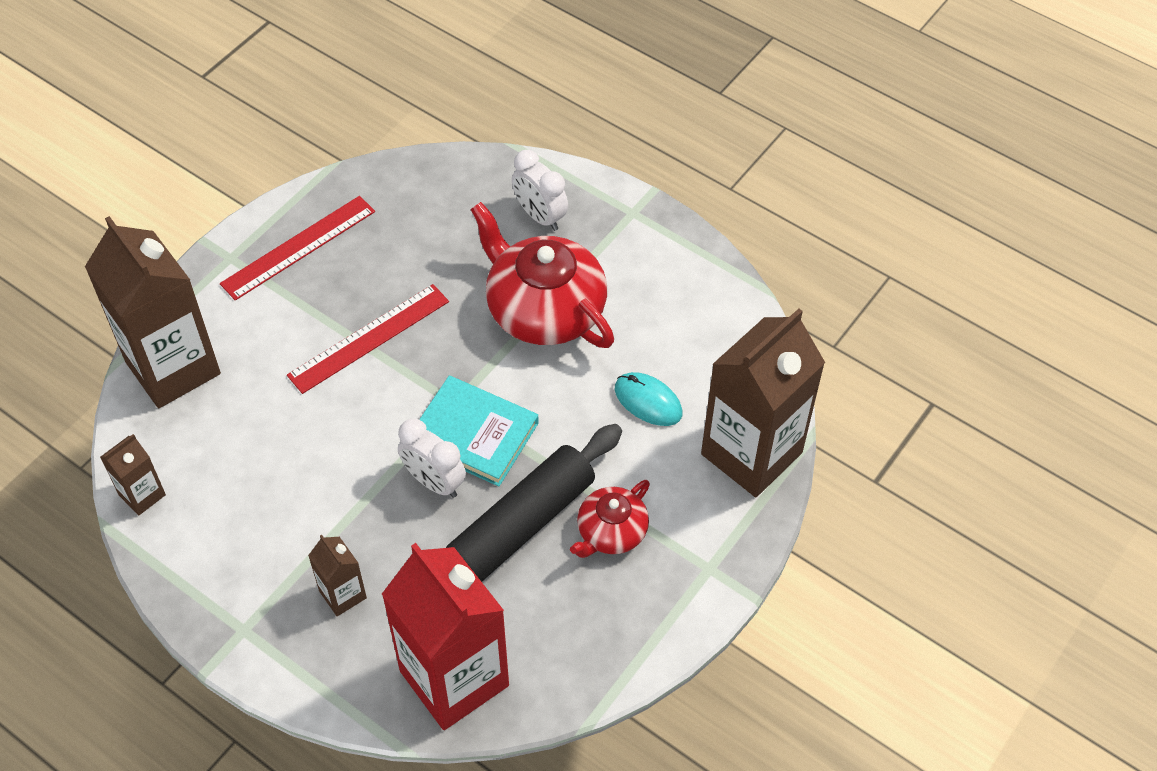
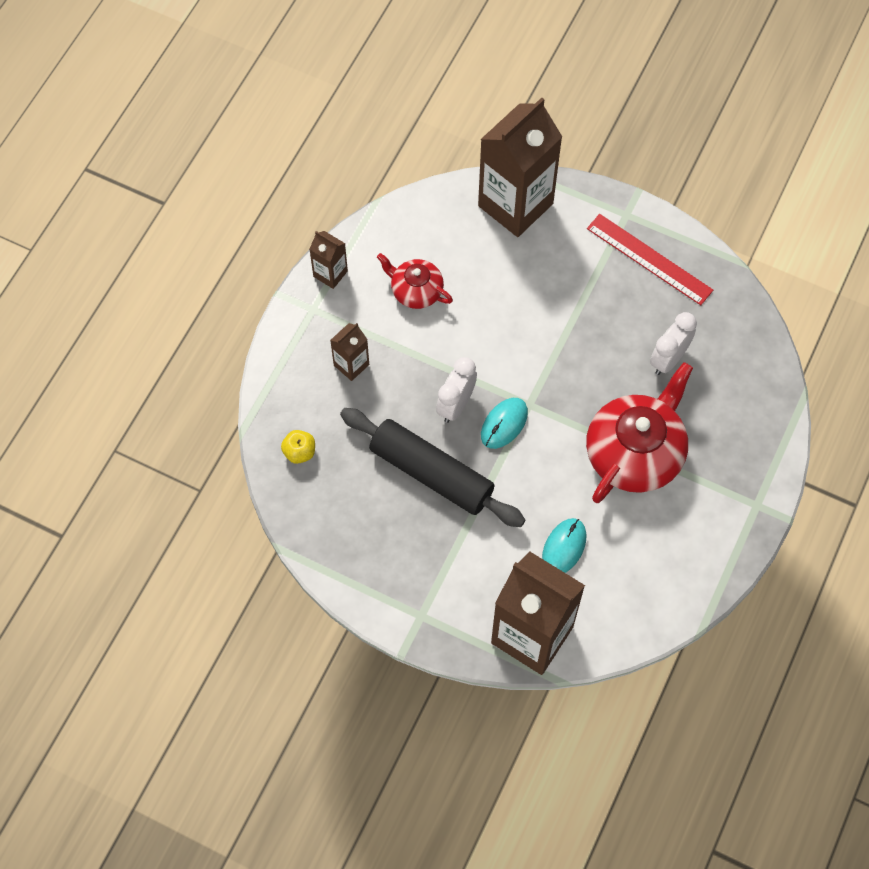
camera: 80 degrees right, 10 degrees up
(142, 495) = (405, 216): brown carton -> brown carton (330, 274)
(369, 338) = (575, 330): red ruler -> none
(454, 678) = (299, 452): red carton -> yellow apple
(474, 434) = (504, 424): turquoise book -> turquoise mouse
(540, 216) = (731, 431): white clock -> white clock (668, 359)
(611, 531) = (438, 538): red teapot -> red teapot (416, 290)

